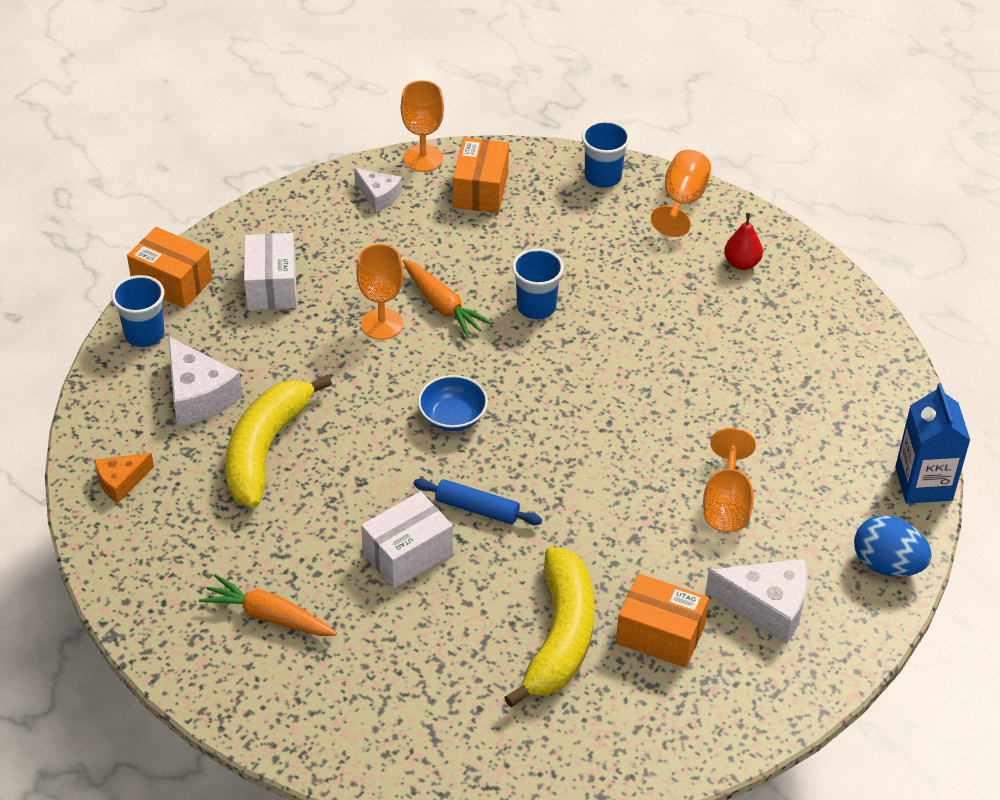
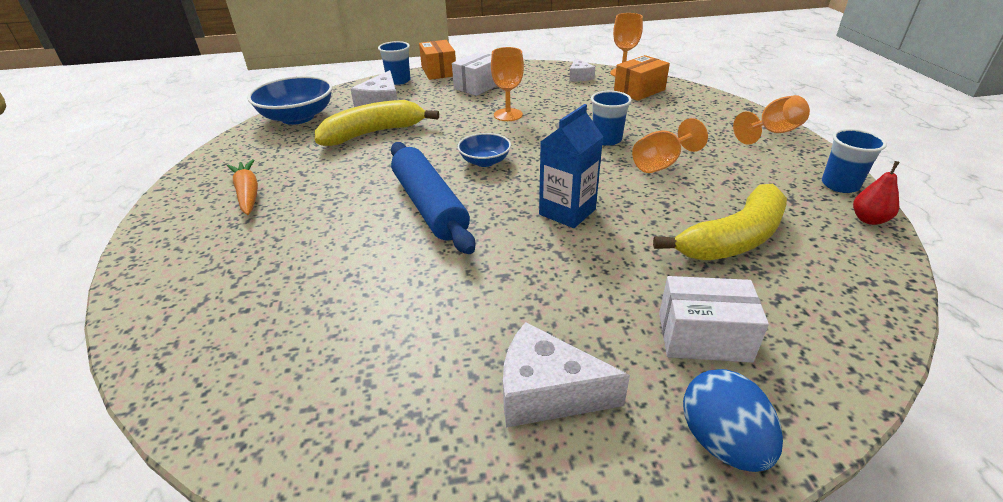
camera: 45 degrees right, 10 degrees down
(121, 482) = (297, 117): orange cheese -> blue bowl
(408, 554) = (357, 205): white box -> white box (703, 337)
(442, 306) = (551, 120): orange carrot -> none
(477, 508) = (429, 206): blue rolling pin -> blue rolling pin, size x1.91
(560, 637) = (362, 302): yellow banana -> yellow banana (733, 239)
(603, 177) = (725, 108): blue cup -> blue cup (840, 185)
(660, 634) = (430, 350): orange box -> none
(726, 504) = (607, 295): orange goblet -> orange goblet (661, 164)
(741, 263) = (788, 173): red pear -> red pear (869, 220)
(767, 606) = (547, 392): white cheese -> white cheese turned 135 degrees clockwise
(923, 484) = (842, 393): blue carton -> blue carton (567, 212)

